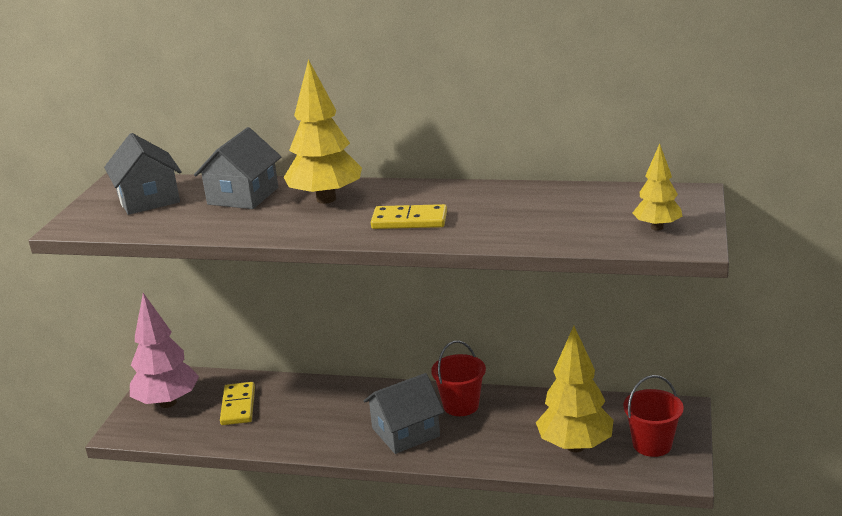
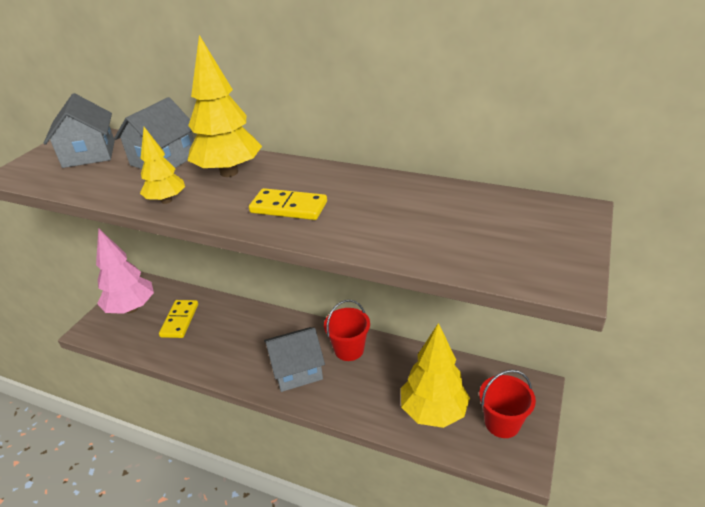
camera: 10 degrees right, 10 degrees up
(657, 227) = (531, 252): yellow tree -> yellow tree (166, 200)

